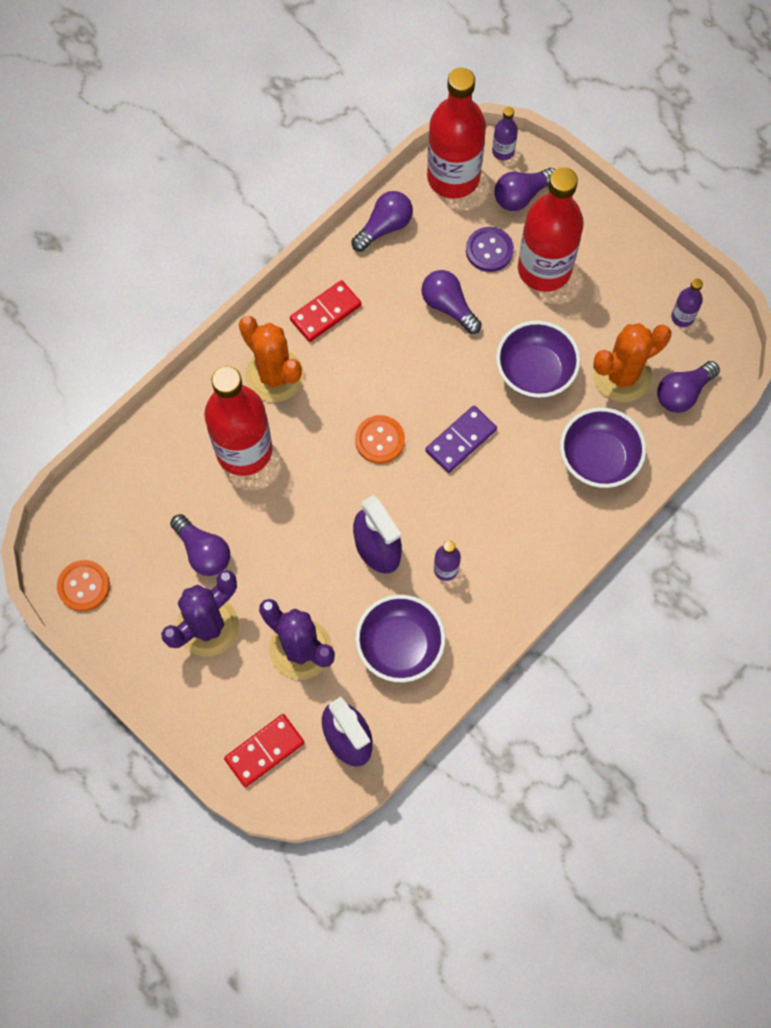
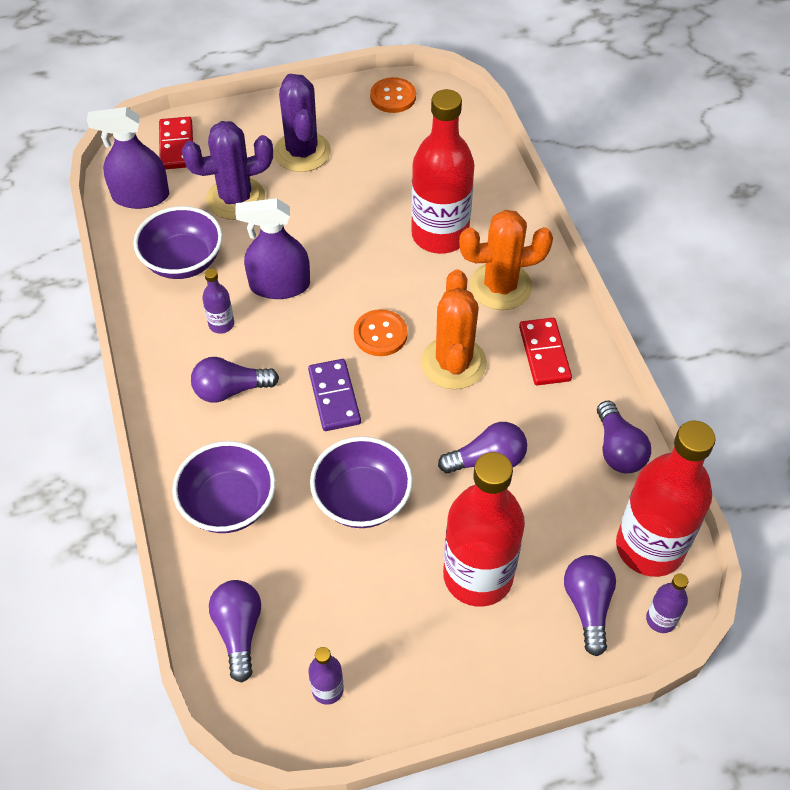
camera: 120 degrees right, 15 degrees down
(203, 551) = (367, 173): purple light bulb -> purple light bulb (230, 390)
(489, 250) = (534, 534): purple button -> none
(622, 375) = (301, 581): orange cactus -> orange cactus (453, 363)

